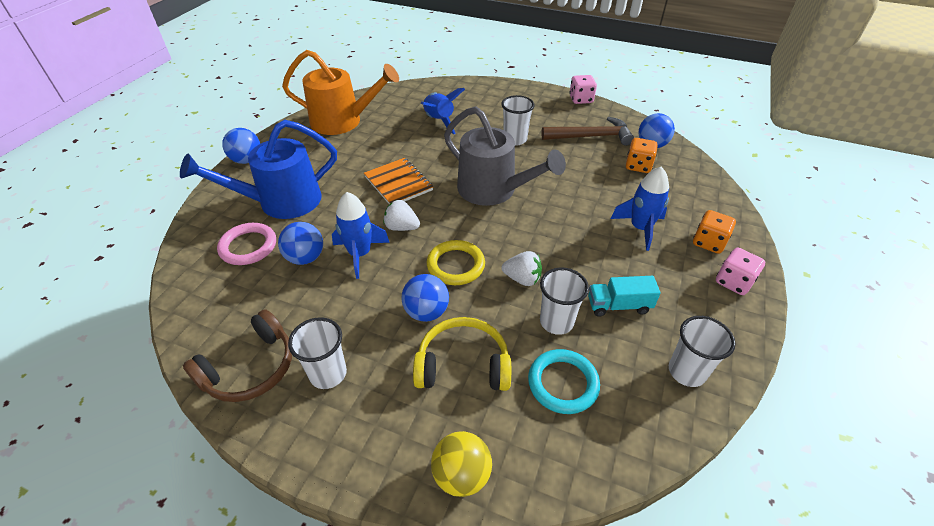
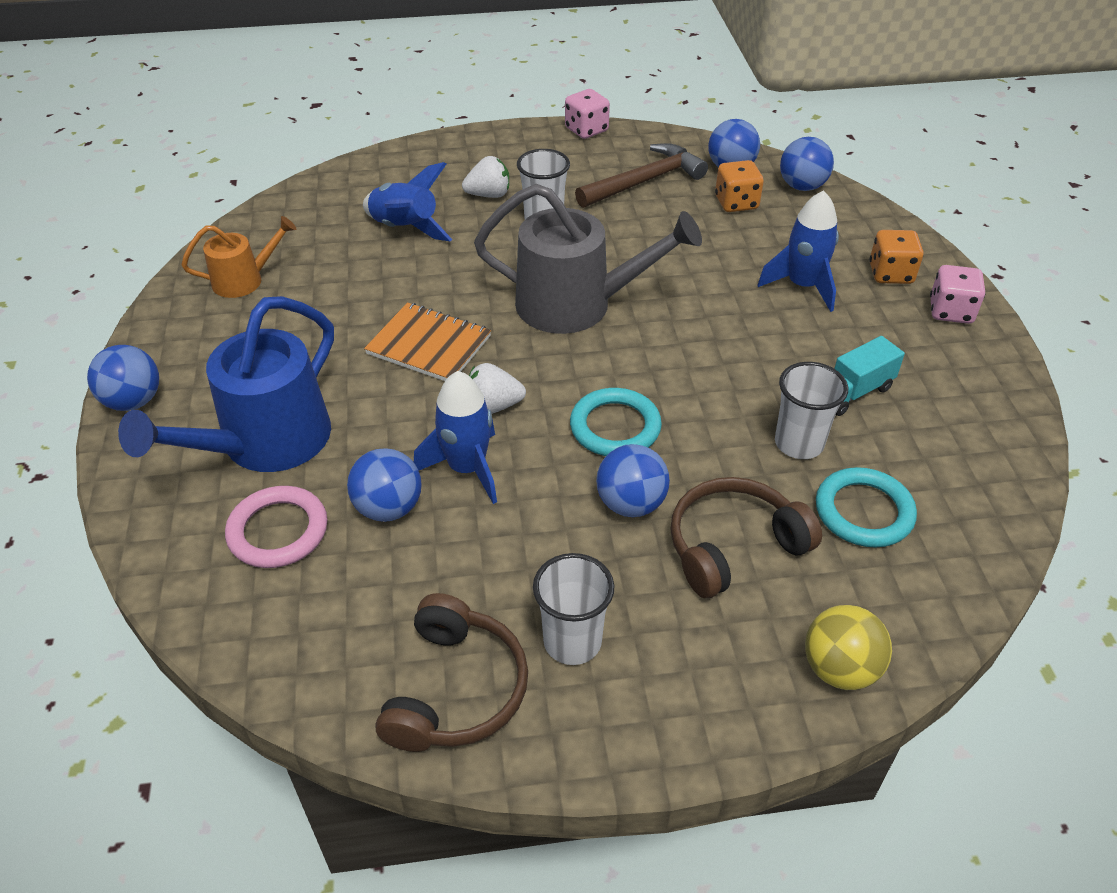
camera: 30 degrees left, 0 degrees up
(342, 121) = (244, 280): orange watering can -> orange watering can, size x0.54
(455, 265) = (615, 427): yellow ring -> turquoise ring
(463, 365) = (733, 546): yellow headphones -> brown headphones
(522, 279) = (714, 408): white strawberry -> white strawberry (489, 195)
(686, 372) = (978, 436): white cup -> none
(690, 170) = (802, 186): none -> blue ball

